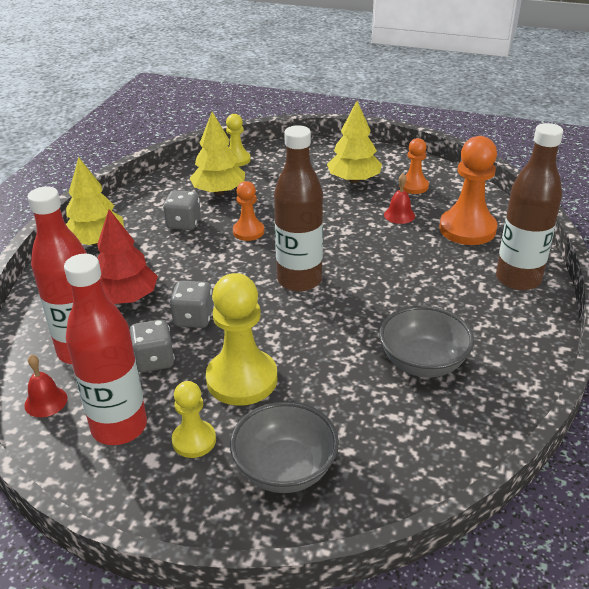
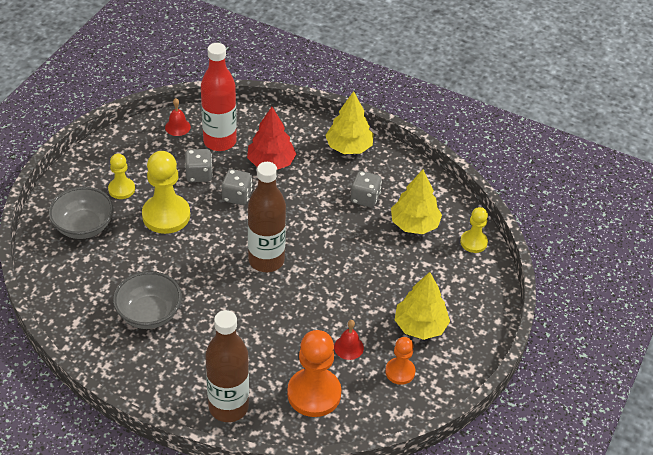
camera: 95 degrees right, 10 degrees up
(119, 427) = (144, 158): red bottle -> none
(248, 231) = (343, 237): orange pawn -> none

